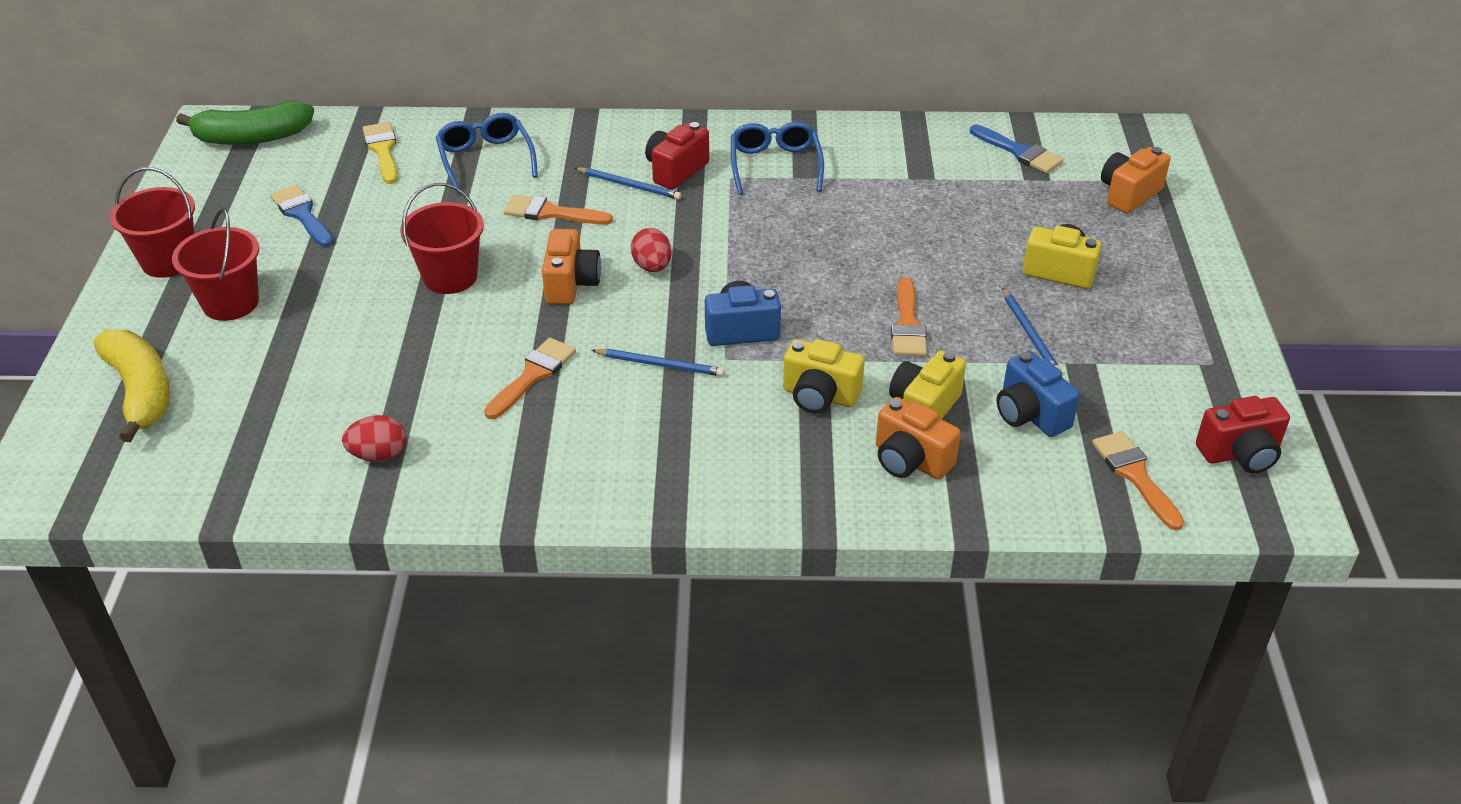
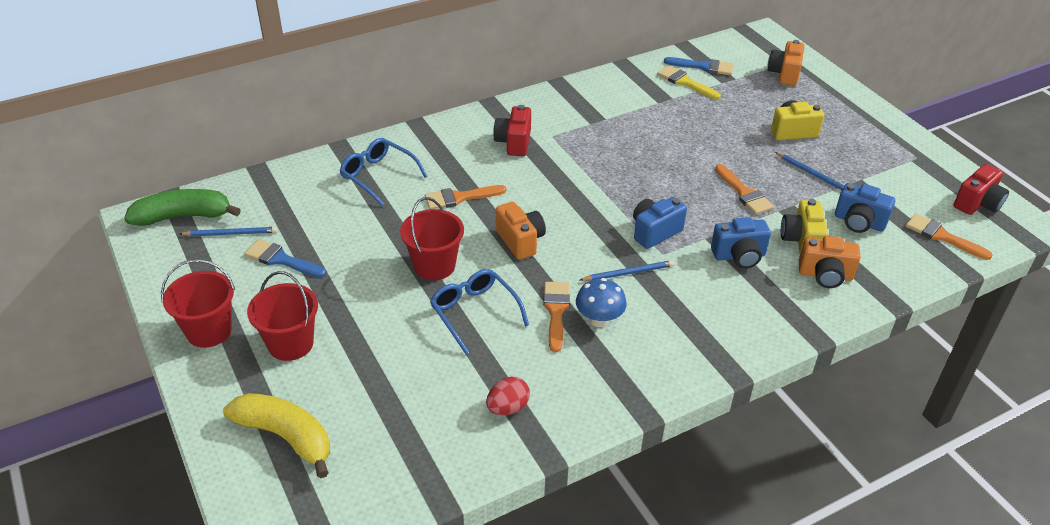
camera: 30 degrees left, 0 degrees up
(252, 137) = (184, 216): green banana -> green banana turned 150 degrees counterclockwise
(383, 150) = (296, 193): yellow brush -> yellow brush (685, 82)
(572, 403) = (599, 320): none -> blue mushroom
(629, 185) = (493, 162): blue pencil -> blue pencil (231, 234)
(652, 266) = (561, 211): red egg -> none
(775, 165) = (572, 119): blue glasses -> blue glasses (474, 312)
(819, 396) = (739, 256): yellow camera -> blue camera

